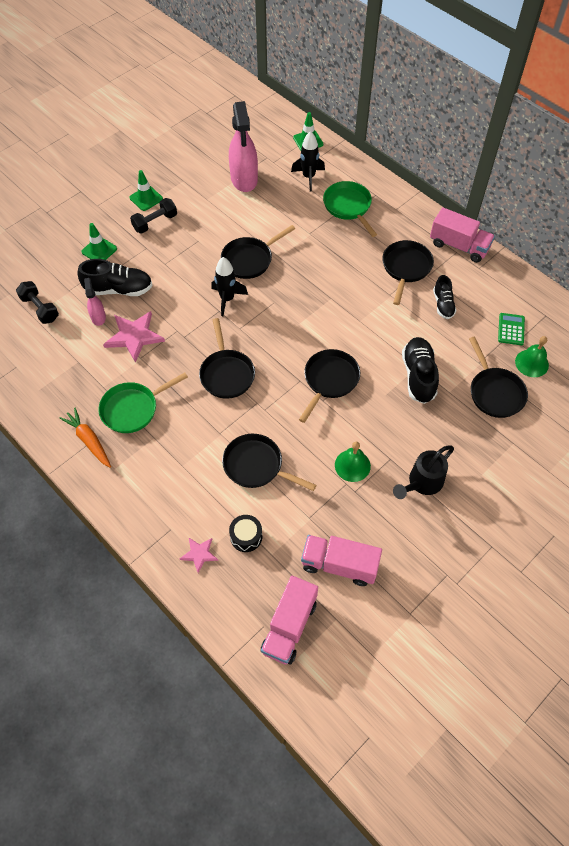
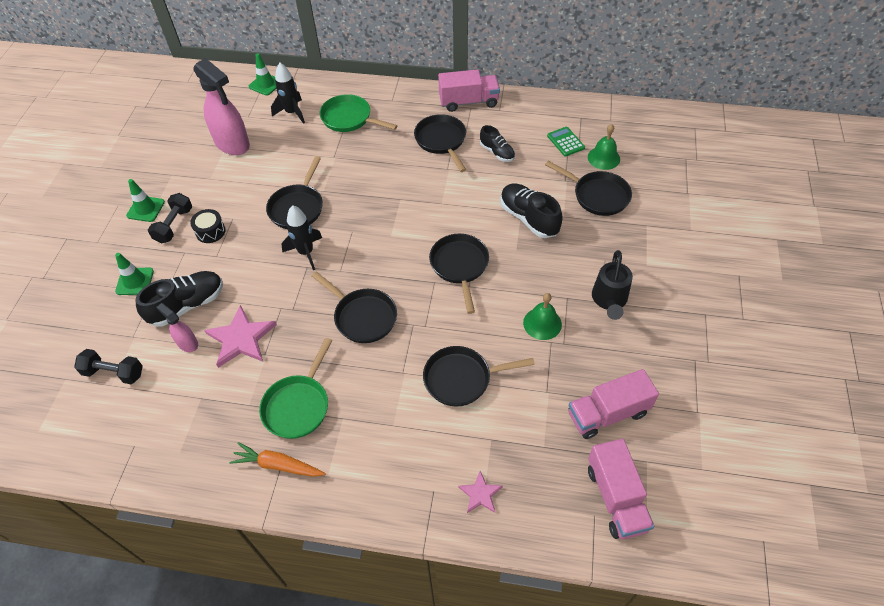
camera: 35 degrees left, 5 degrees down
(246, 536) = (508, 447): black drum -> black drum (210, 231)

